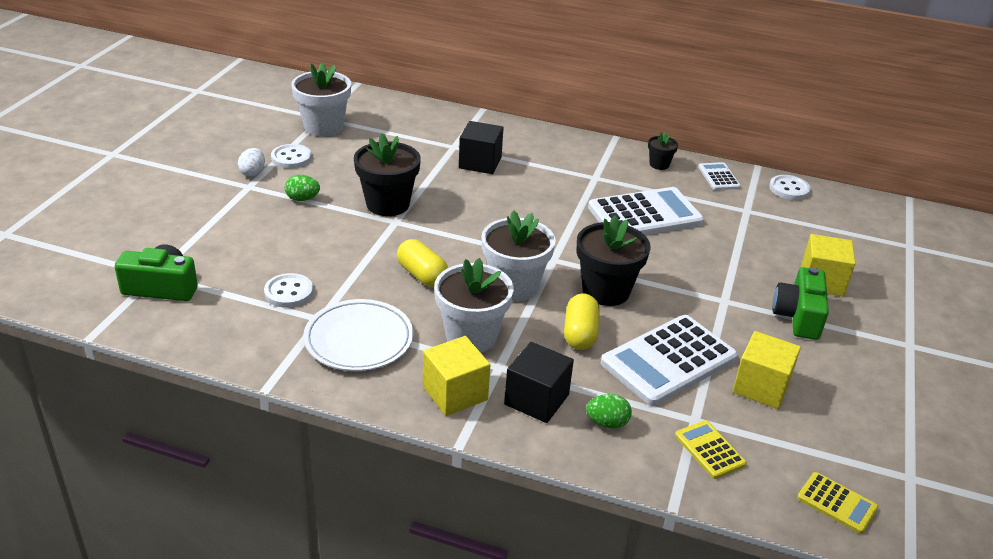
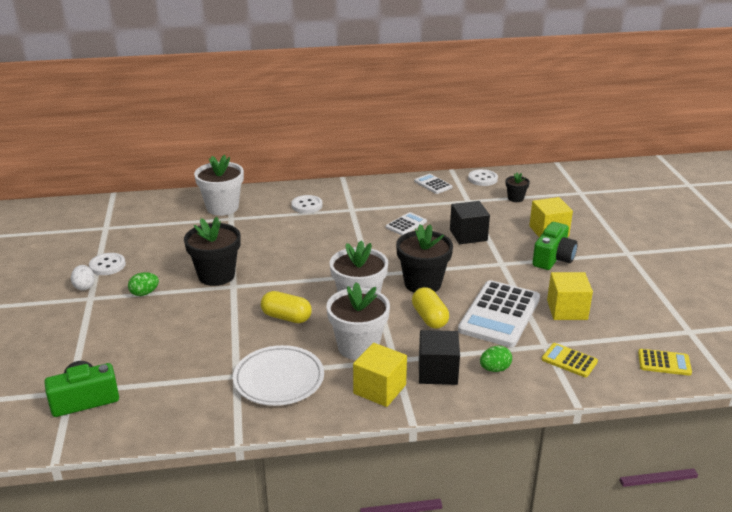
camera: 25 degrees left, 5 degrees down
(289, 292) = (194, 365): white button -> white button (307, 205)
(323, 127) = (114, 234): white flower pot -> white flower pot (222, 207)
(480, 163) = (261, 224): black cube -> black cube (468, 235)
(645, 215) = (406, 224): white calculator -> white calculator, size x0.49
(659, 164) = (387, 188): black flower pot -> black flower pot (515, 198)
(798, 316) = (553, 258): green camera -> green camera turned 135 degrees counterclockwise

